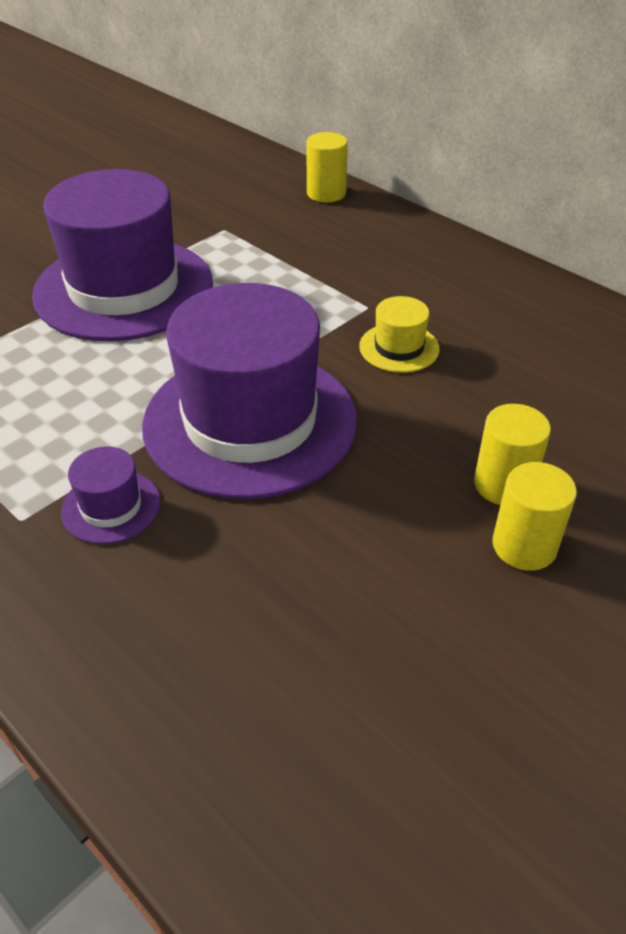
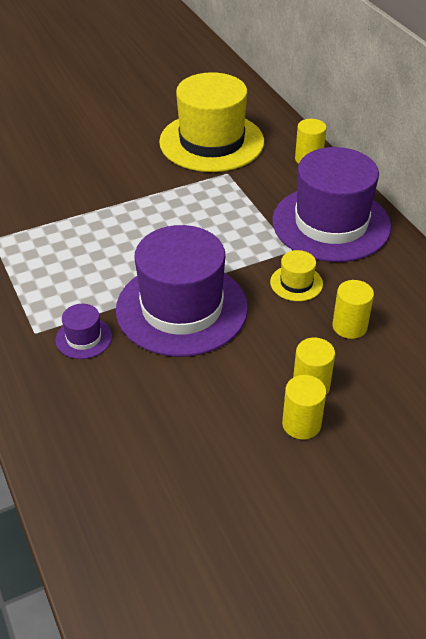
camera: 20 degrees right, 0 degrees up
(124, 288) = (146, 203): purple hat -> purple hat (331, 223)
(182, 196) = (211, 142): none -> yellow hat
(506, 387) = (349, 326): none -> yellow cylinder

